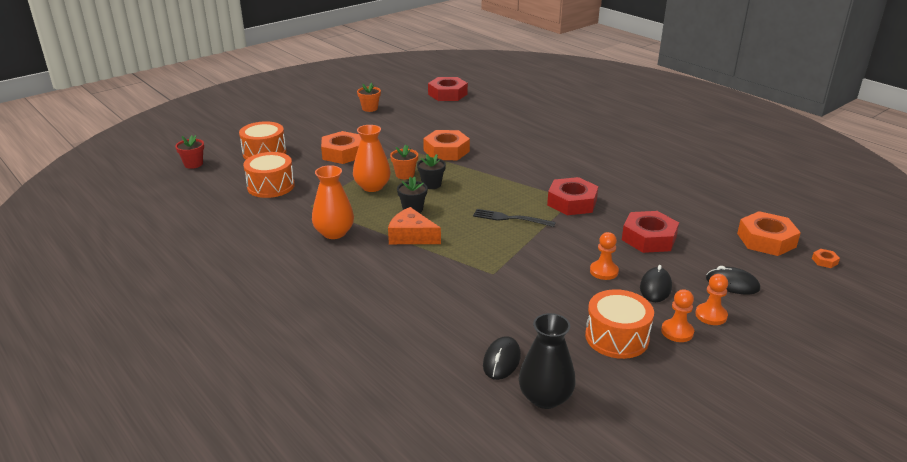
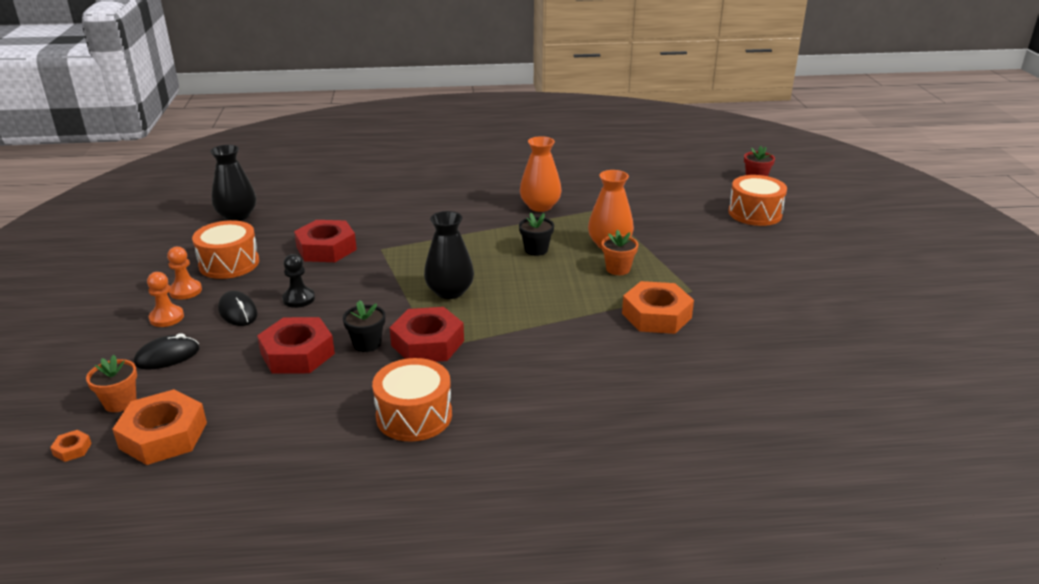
camera: 125 degrees right, 0 degrees up
(271, 186) = (666, 201): orange drum -> orange drum (414, 416)
(343, 153) = (714, 251): orange nut -> none
(370, 108) = (861, 308): orange flower pot -> orange flower pot (120, 402)
(411, 236) = (489, 234): orange cheese -> none
(431, 184) = (576, 276): black flower pot -> black flower pot (367, 344)
(447, 94) = (891, 398): red nut -> red nut (326, 248)
(501, 360) = (289, 215): black mouse -> none
(510, 218) = (450, 291): black fork -> black vase
(604, 271) = (299, 299): orange pawn -> black pawn

